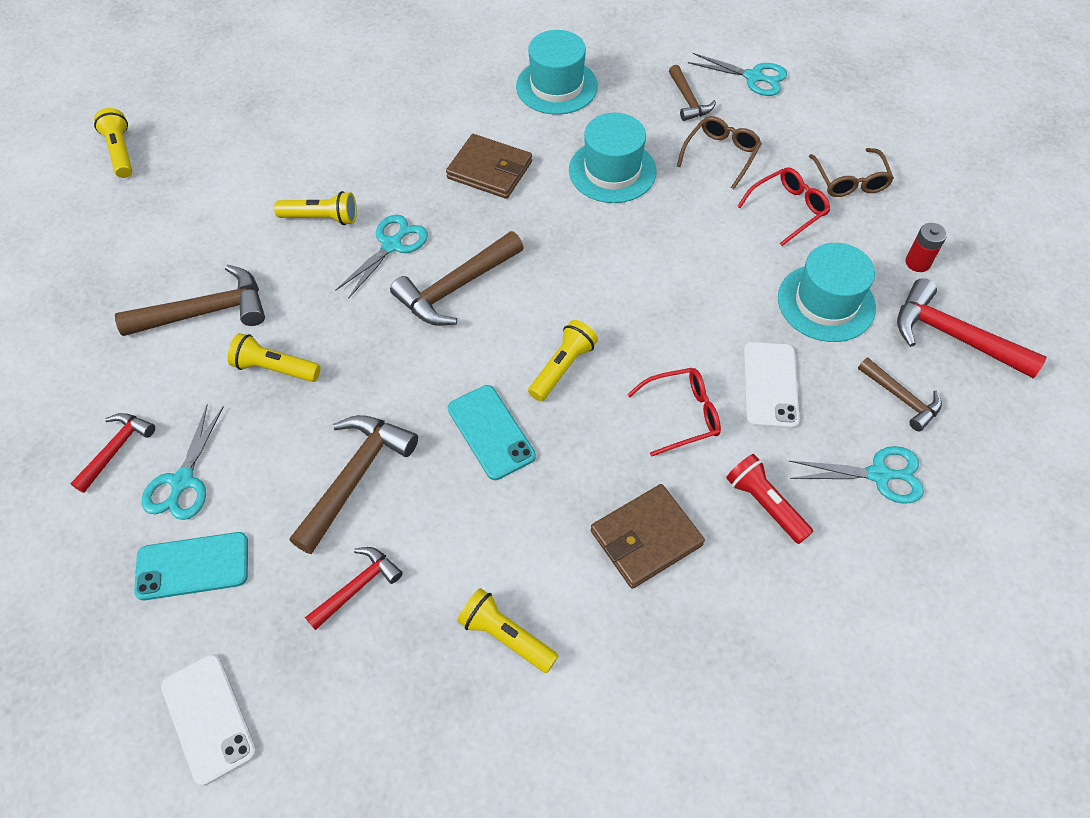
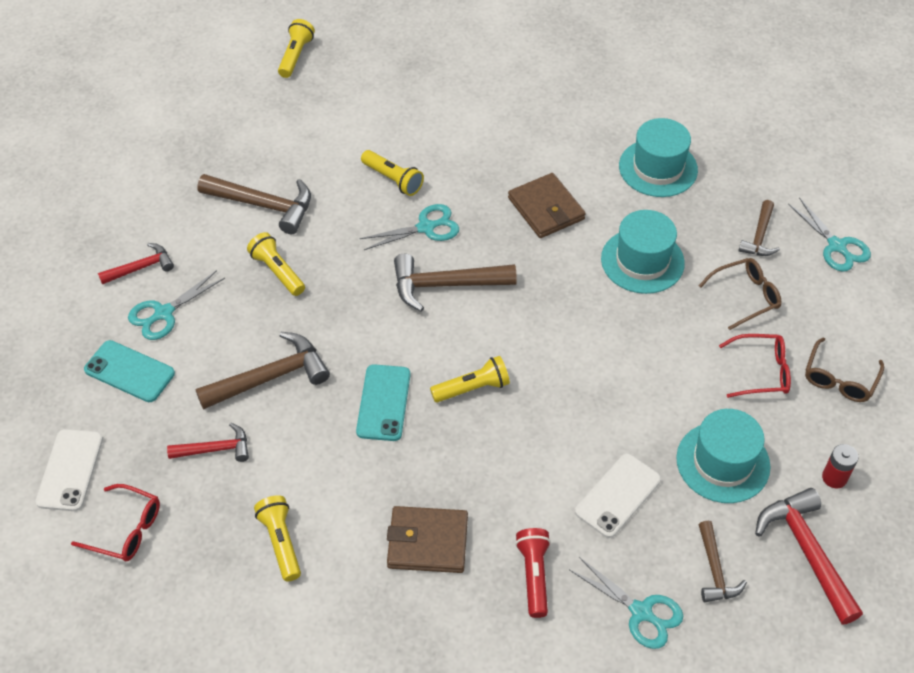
camera: 35 degrees right, 5 degrees down
(682, 415) = (530, 475): red glasses -> red glasses (126, 529)

